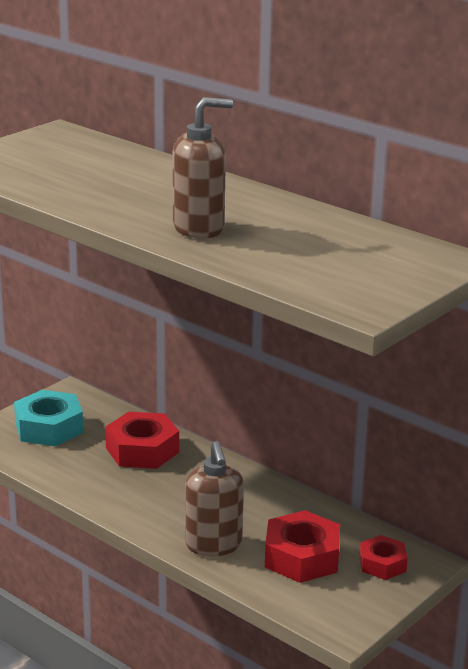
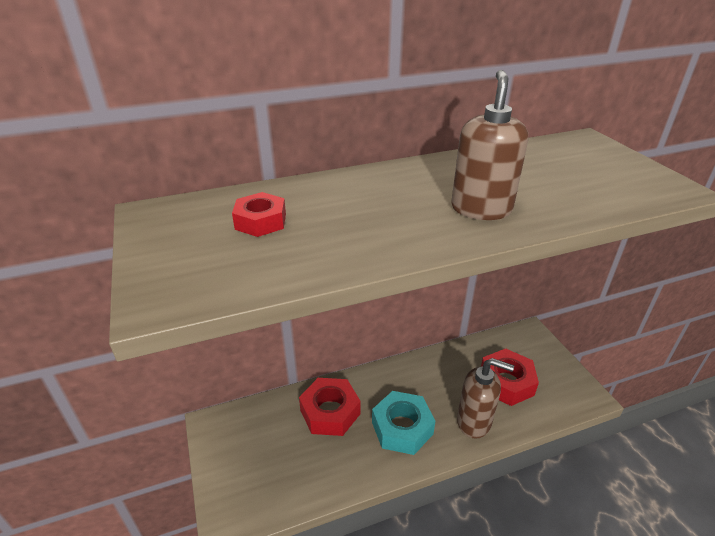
camera: 60 degrees left, 10 degrees up
(49, 428) = (253, 460): turquoise nut -> turquoise nut (402, 428)
(382, 564) = (527, 350): red nut -> red nut (261, 221)

